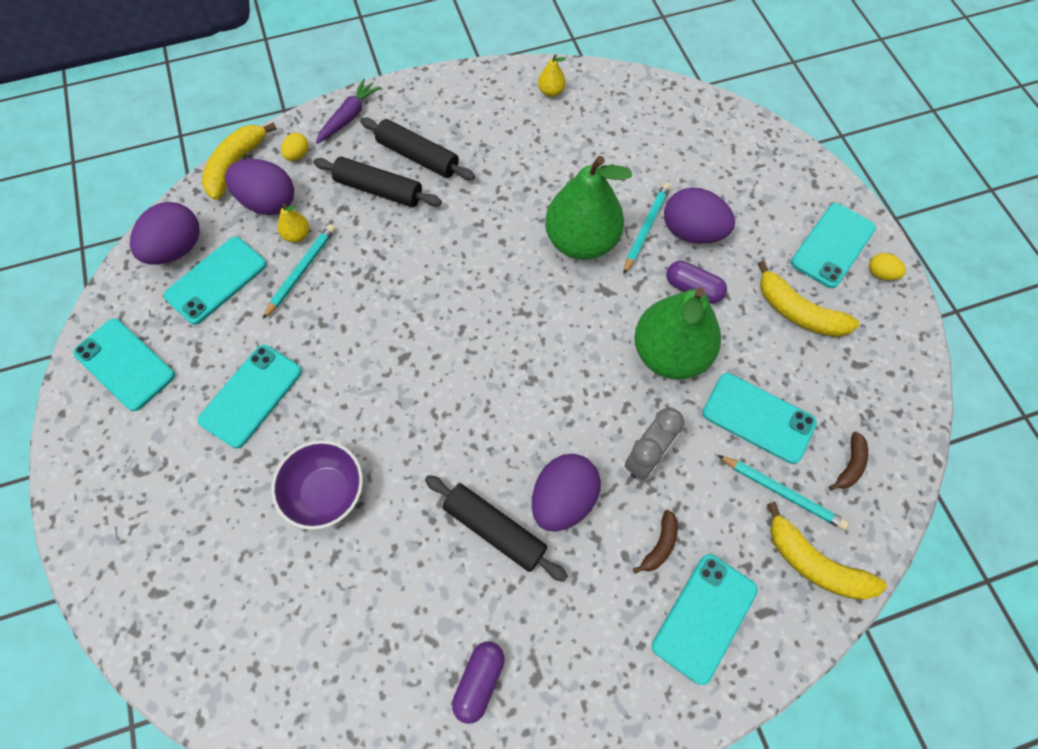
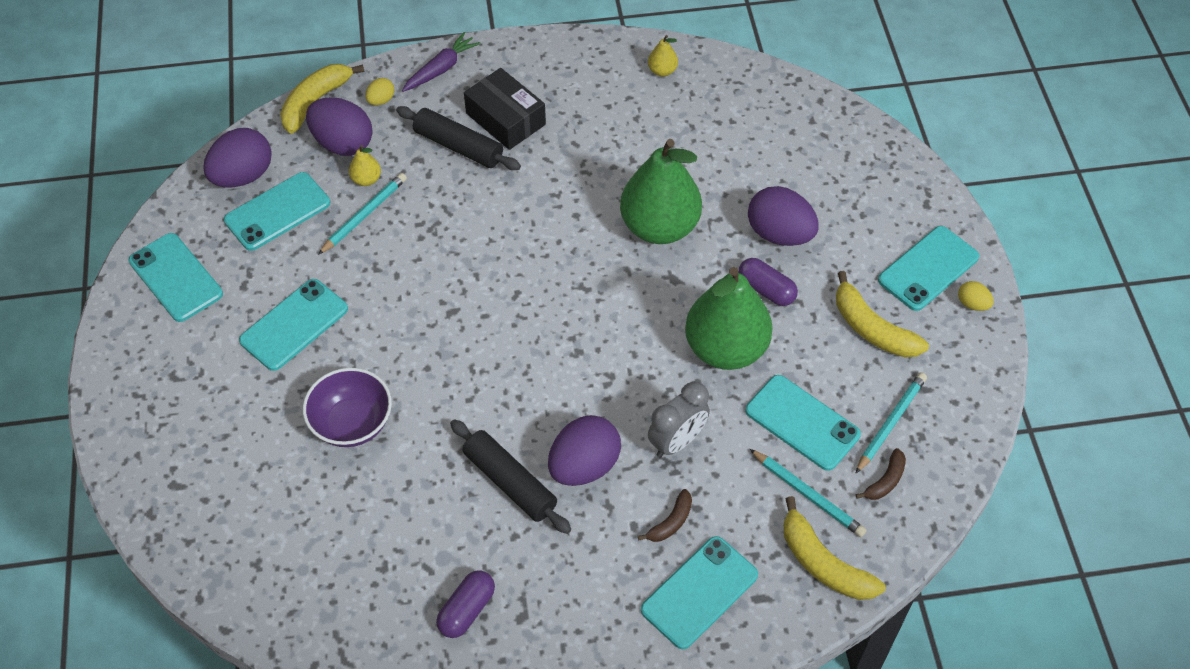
camera: 10 degrees right, 10 degrees down
(418, 157) = (505, 119): black rolling pin -> black box
(646, 228) = (731, 223): turquoise pencil -> turquoise pencil (890, 423)

